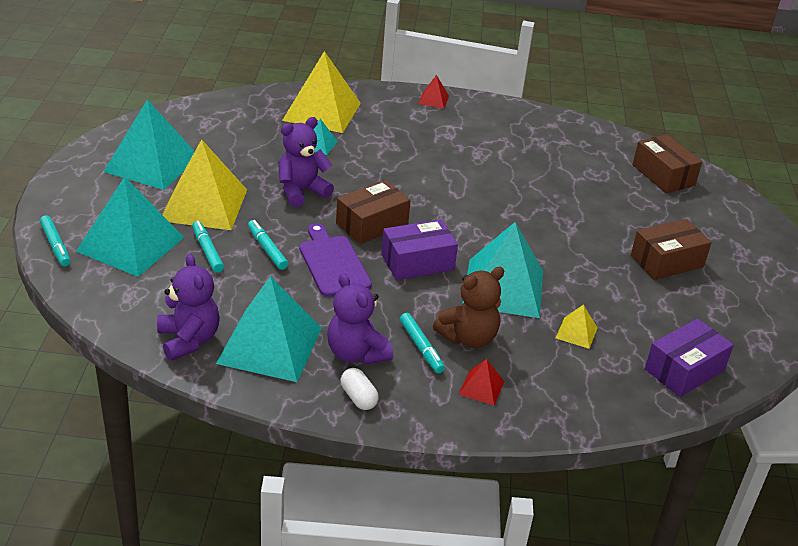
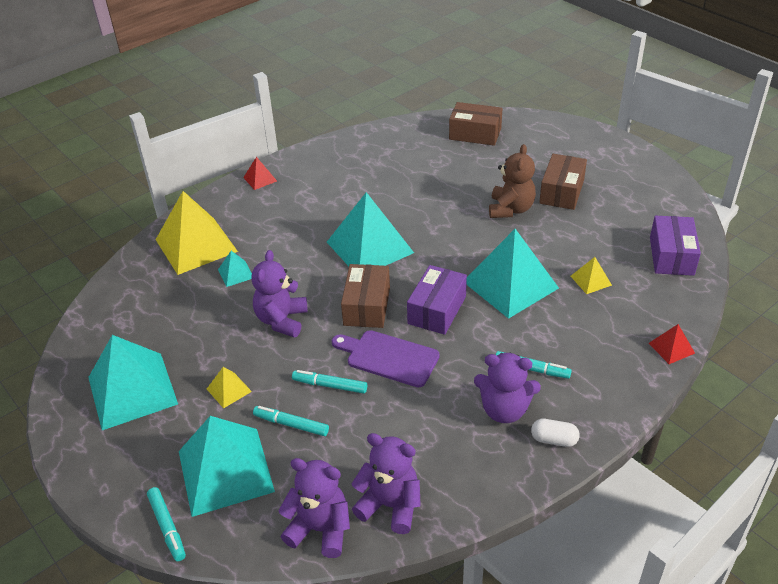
camera: 40 degrees left, 5 degrees up
(55, 245) = (167, 527): turquoise marker -> turquoise marker turned 45 degrees clockwise
(129, 316) = (320, 529): none -> purple teddy bear
(204, 204) = (228, 390): yellow pyramid -> yellow pyramid, size x0.44
(270, 345) = (447, 456): turquoise pyramid -> turquoise pyramid (370, 247)
(468, 338) = (545, 337): brown teddy bear -> brown teddy bear (510, 209)
(481, 387) = (602, 365): red pyramid -> red pyramid (671, 348)

